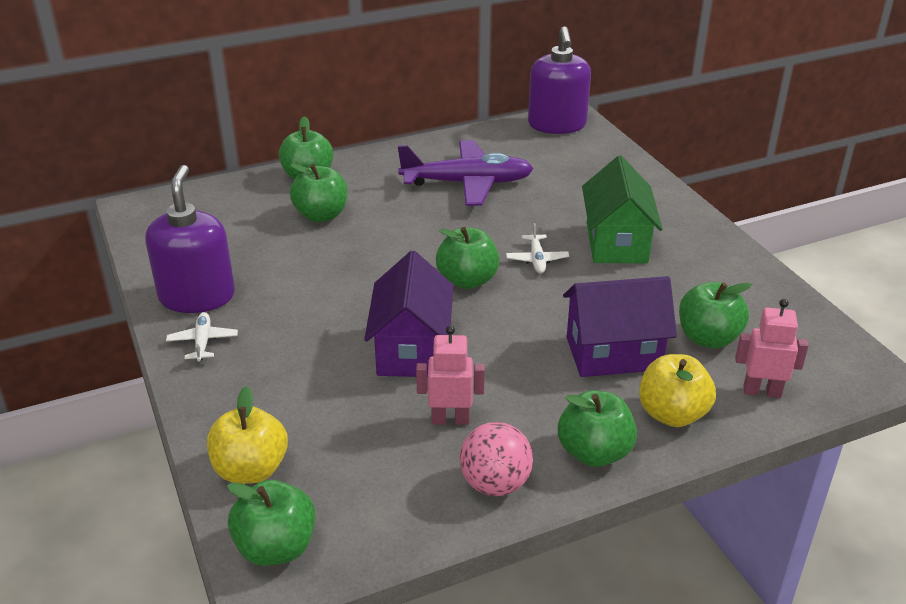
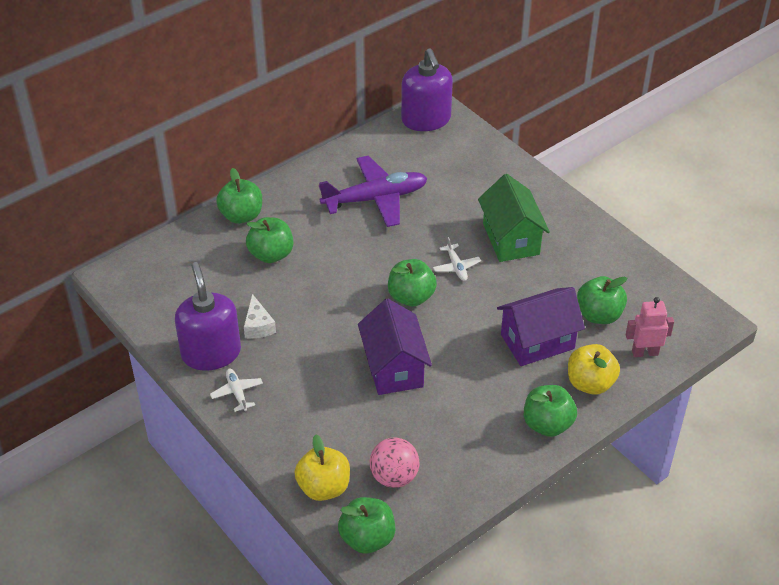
camera: 15 degrees left, 10 degrees up
(268, 279) = (258, 325): none -> white cheese
(450, 419) = (443, 419): pink robot -> none
(495, 484) = (490, 462): pink ball -> pink ball (394, 477)

